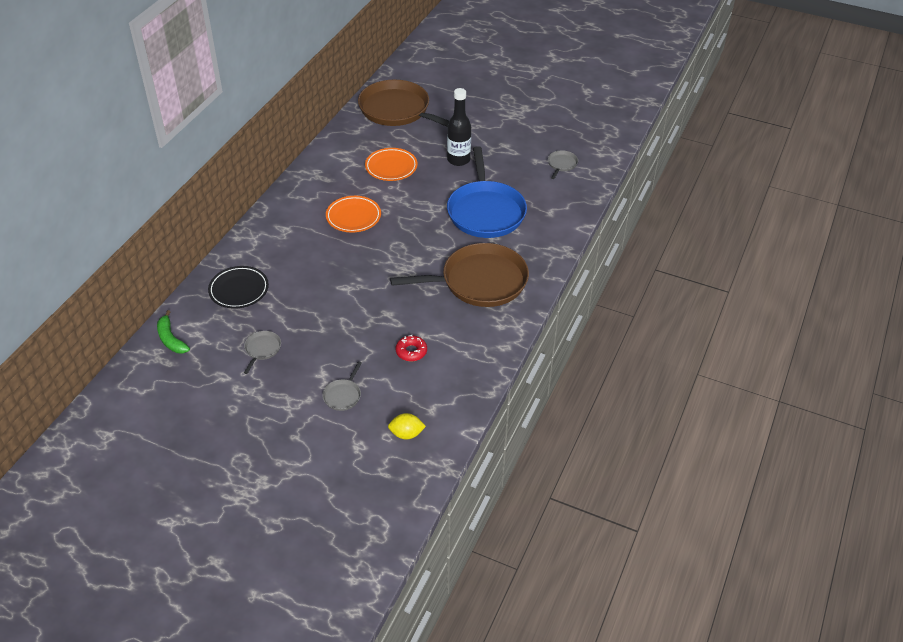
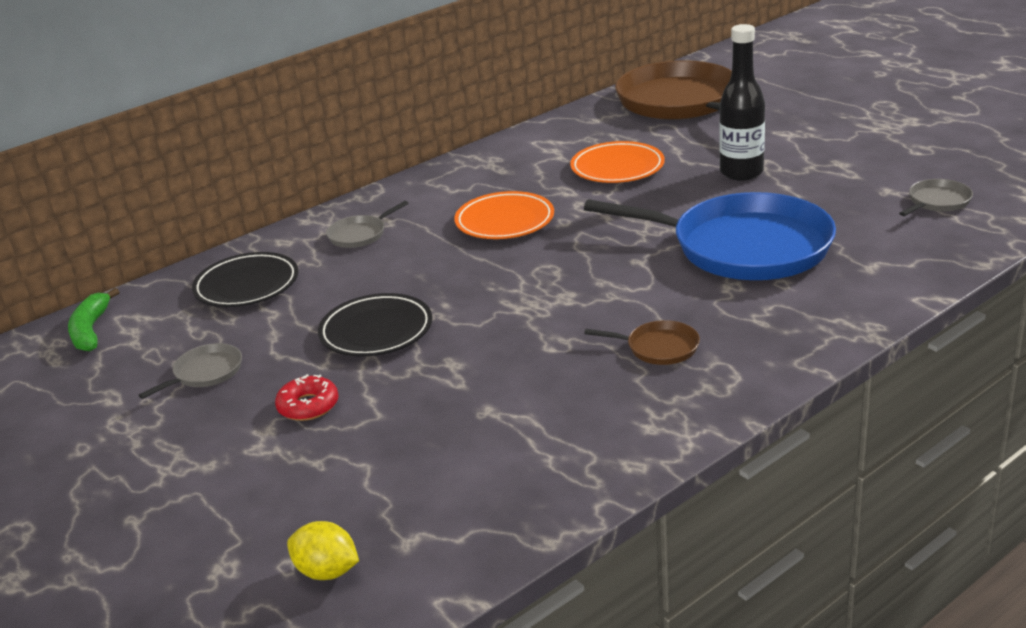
camera: 30 degrees right, 15 degrees down
(334, 303) = (376, 331): none -> black plate
(343, 395) = (270, 474): grey pan -> grey pan (360, 234)
(411, 351) = (447, 432): red donut -> red donut (308, 406)
(479, 281) = (658, 348): brown pan -> brown pan, size x0.40
(485, 211) = (743, 247): blue pan -> blue pan turned 90 degrees counterclockwise

